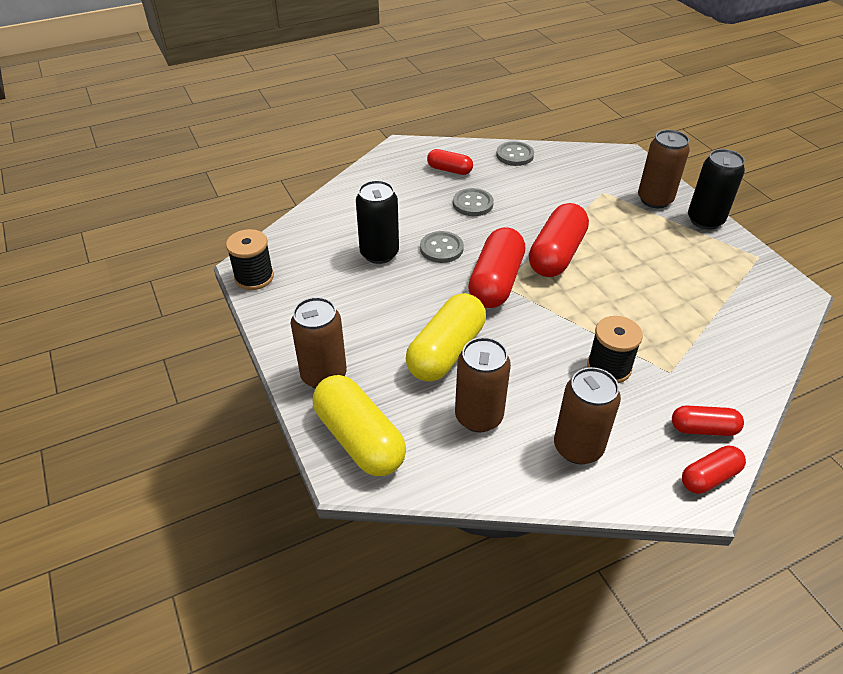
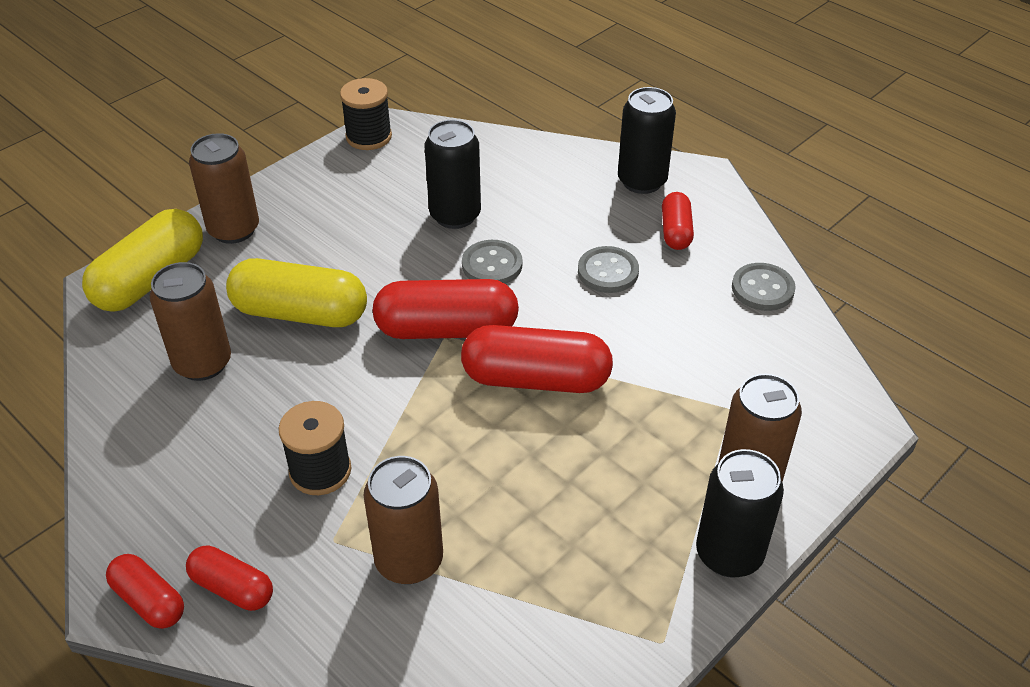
camera: 70 degrees right, 0 degrees up
(394, 169) = (642, 181): none -> black can
(578, 447) = (173, 460): brown can -> brown can (409, 560)
(703, 429) = (232, 588): red capsule -> red capsule turned 45 degrees counterclockwise

